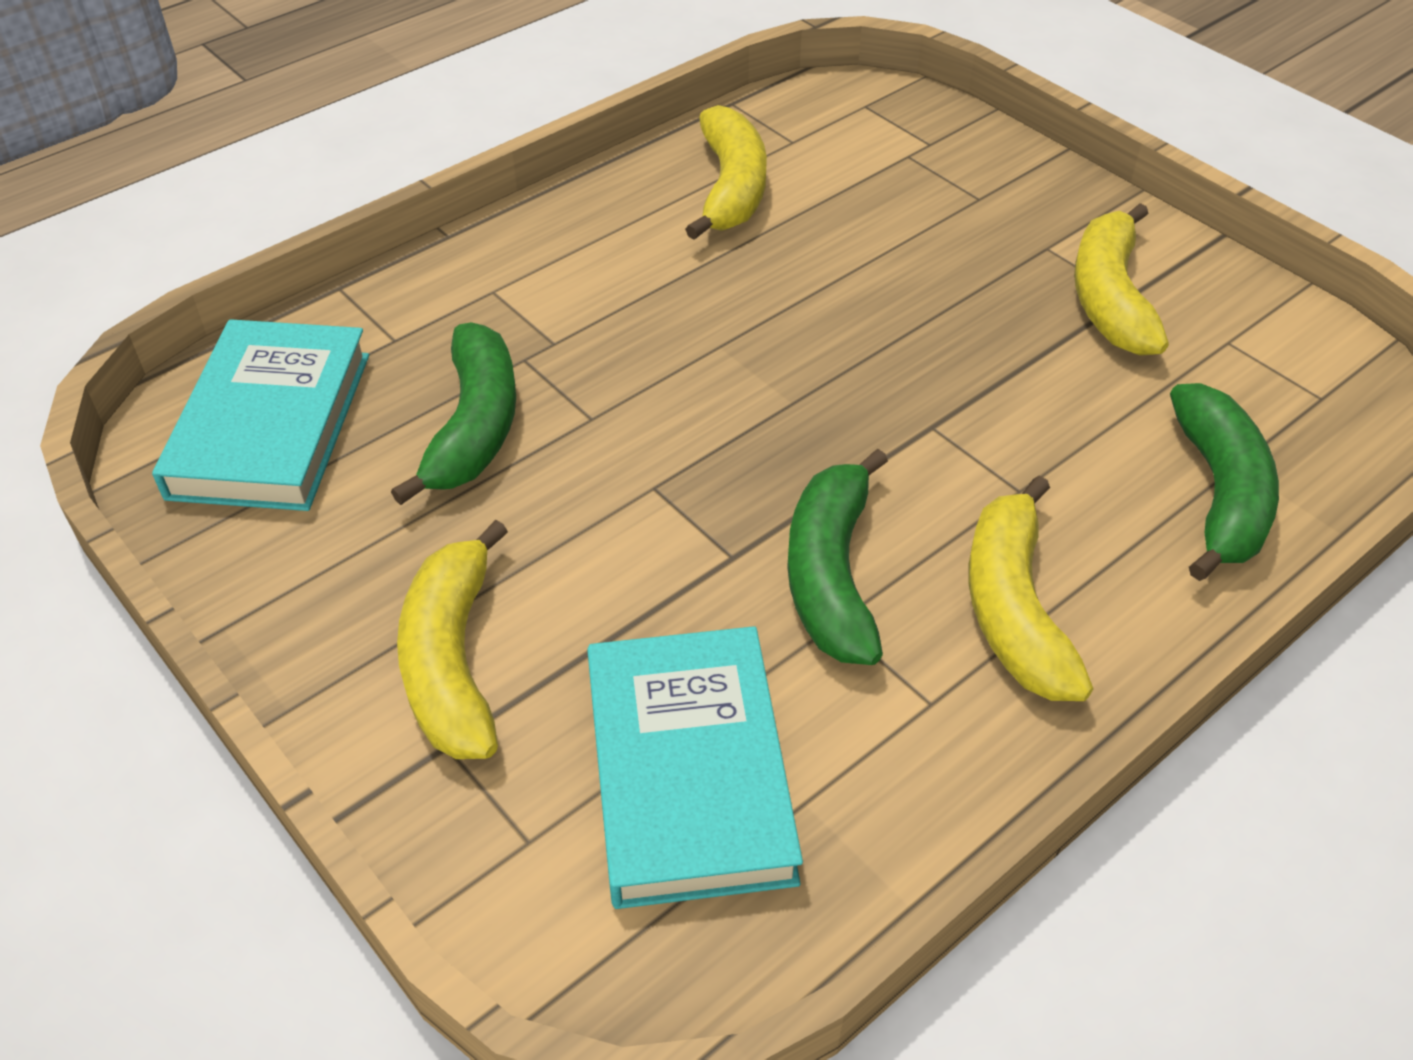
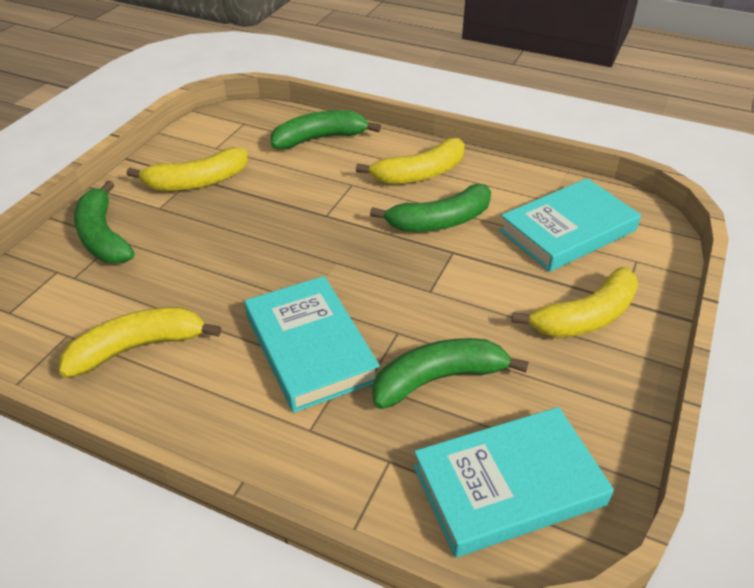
camera: 115 degrees left, 5 degrees down
(625, 325) = (310, 347): none -> turquoise book
(992, 187) = (103, 236): none -> green banana

